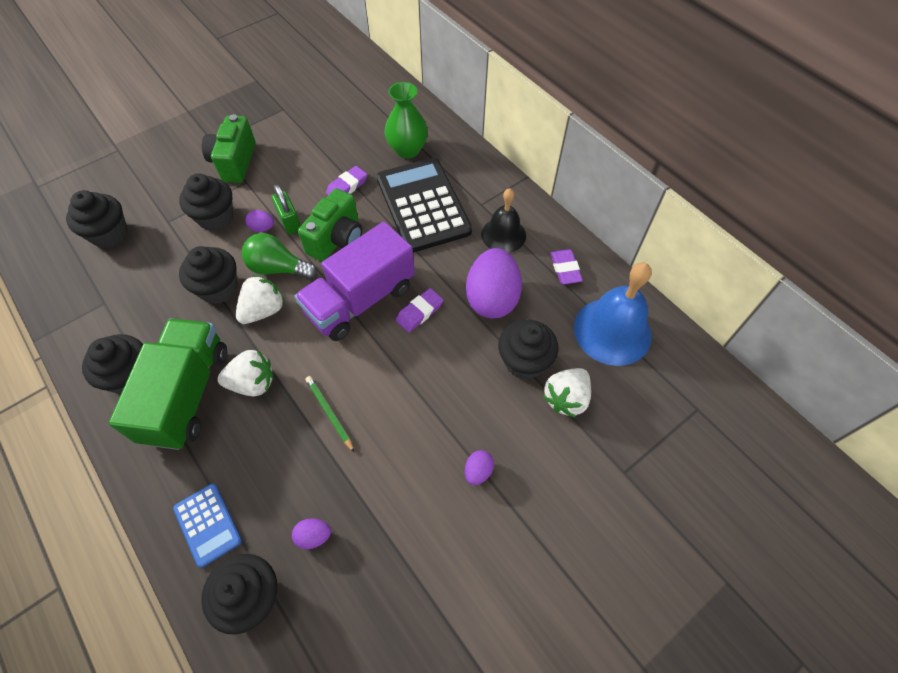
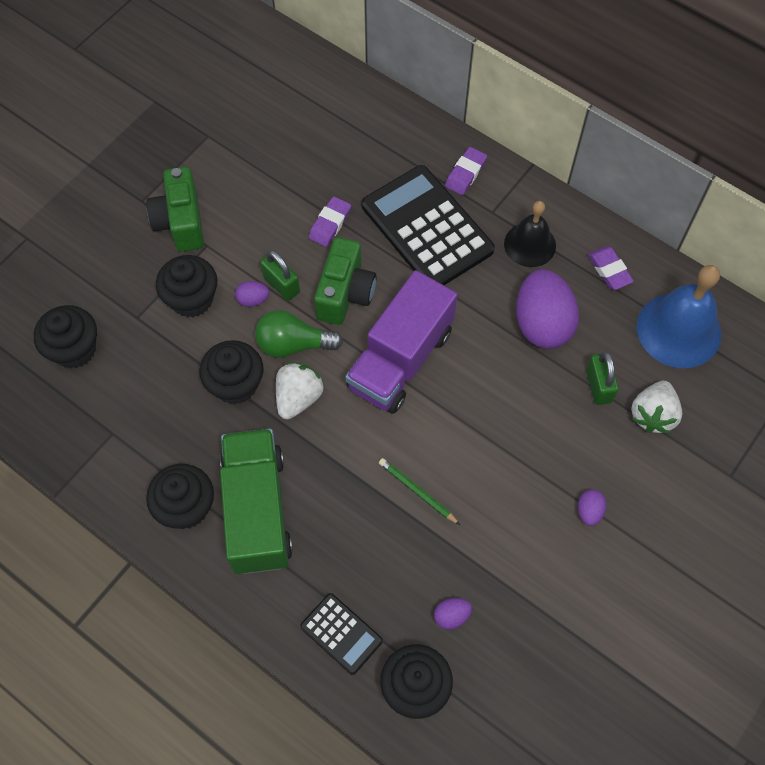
camera: 15 degrees left, 5 degrees up
(207, 524) = (341, 634): blue calculator -> black calculator
(253, 383) = (322, 481): white strawberry -> none
(407, 150) = (382, 160): green vase -> none
(419, 312) = (470, 358): purple eraser -> purple eraser (465, 173)
(524, 361) = (598, 386): black cupcake -> green padlock

